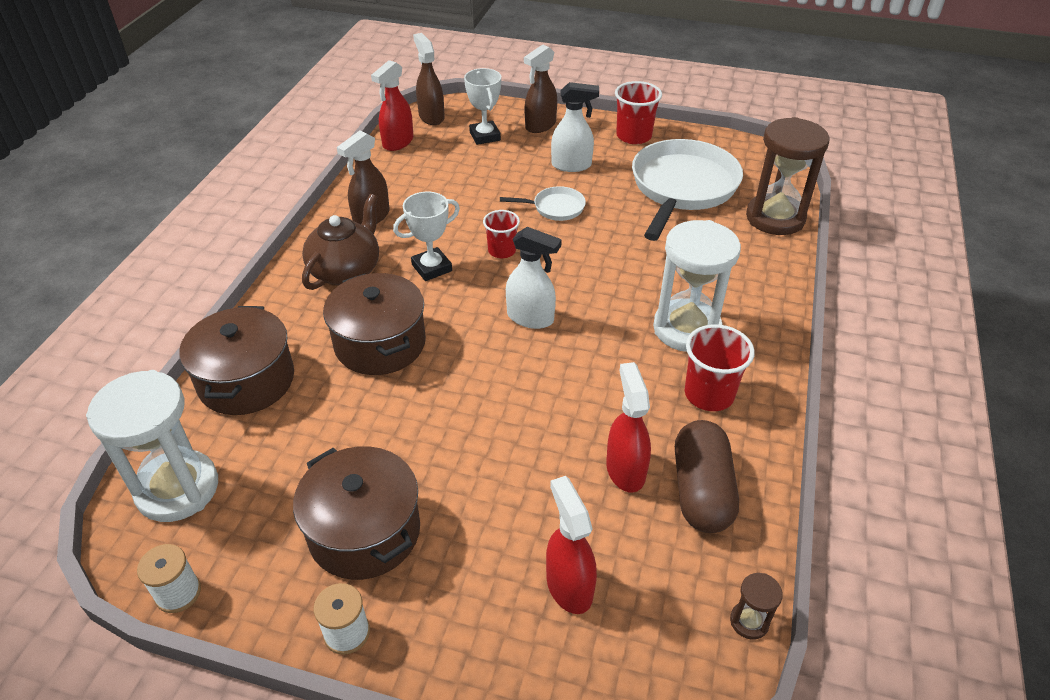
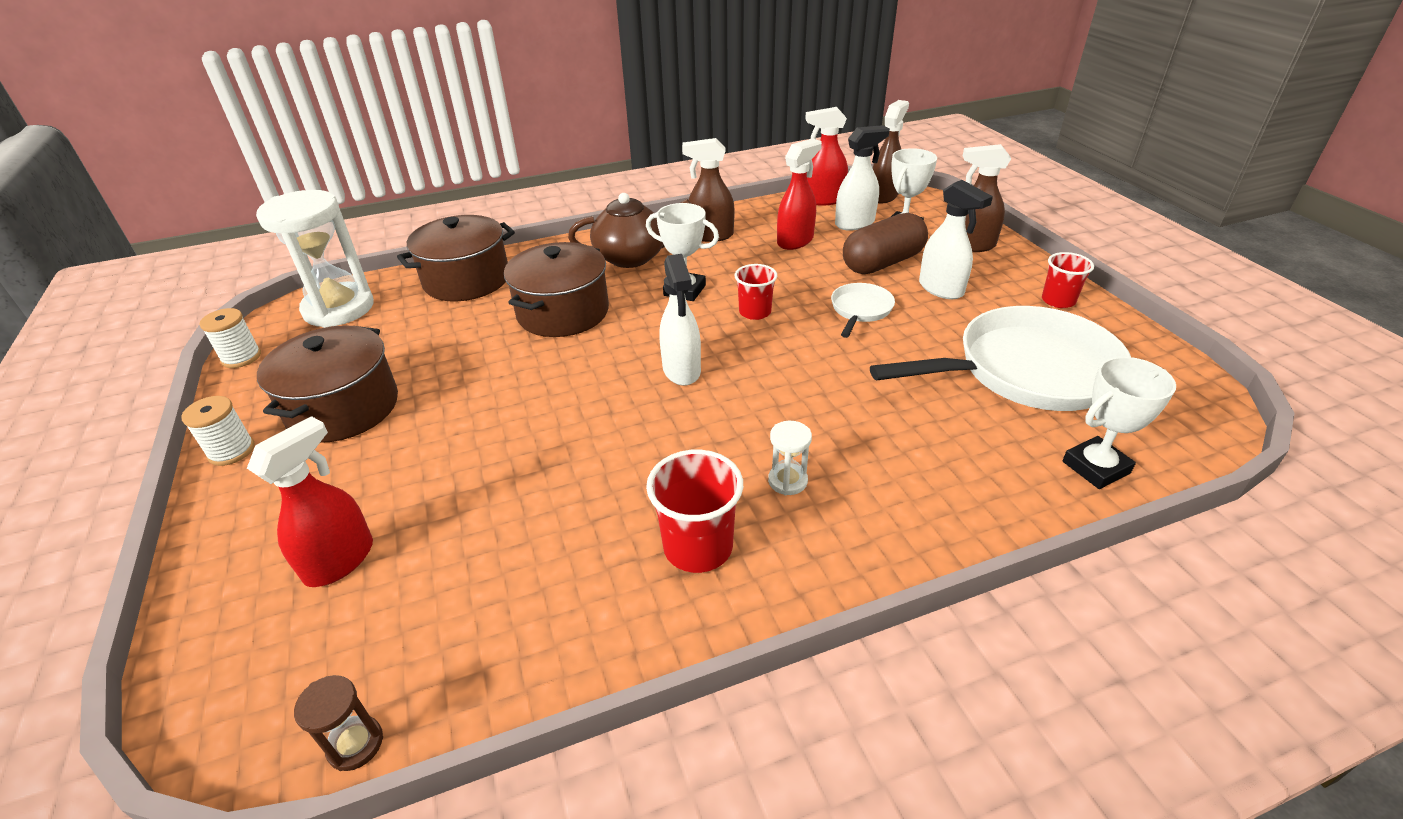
camera: 55 degrees right, 5 degrees down
(450, 149) = (855, 223): none -> white spray bottle
(555, 208) = (860, 310): white pan -> white pan turned 120 degrees counterclockwise
(625, 470) = (524, 530): red spray bottle -> red spray bottle (795, 241)
(634, 136) = (1058, 301): red cup -> red cup, size x0.67
(686, 329) = (787, 481): white hourglass -> white hourglass, size x0.42
(701, 491) = (536, 608): brown capsule -> brown capsule (882, 263)
(775, 218) = (1095, 467): brown hourglass -> white trophy

